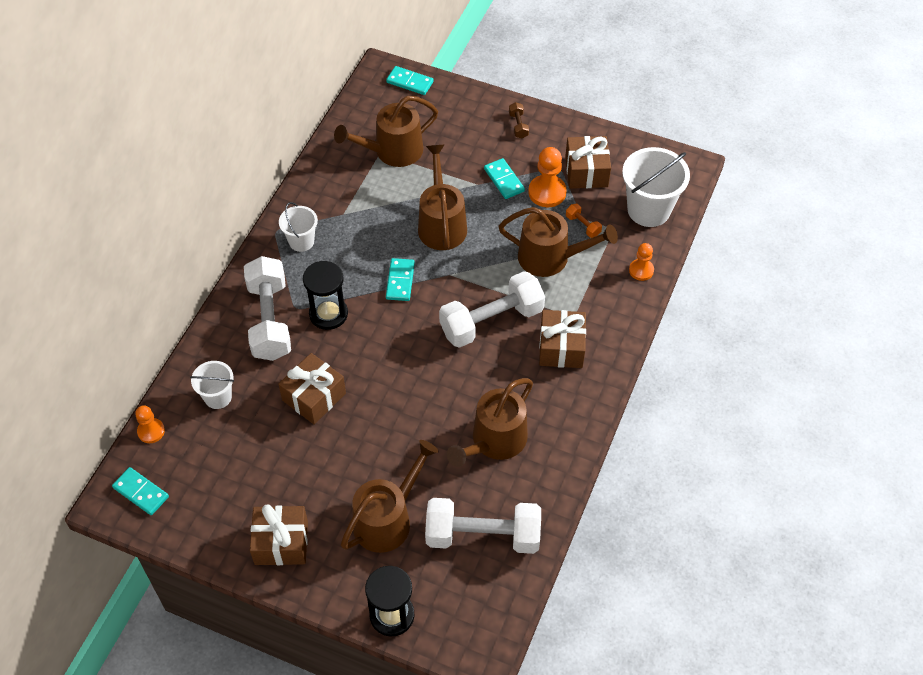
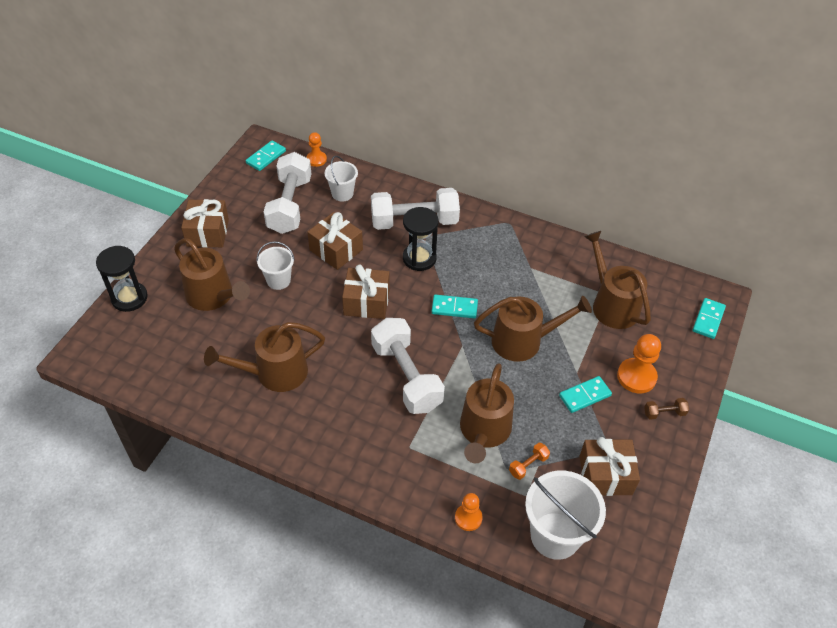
camera: 90 degrees right, 5 degrees down
(301, 241) = (498, 240): white bucket -> white bucket (278, 280)
(483, 536) = (183, 360): white dumbbell -> white dumbbell (290, 205)
(494, 441) = (275, 373): brown watering can -> brown watering can turned 60 degrees counterclockwise
(547, 192) = (572, 434): orange pawn -> orange pawn (636, 377)
(561, 347) = (372, 433): brown gift -> brown gift (366, 302)

